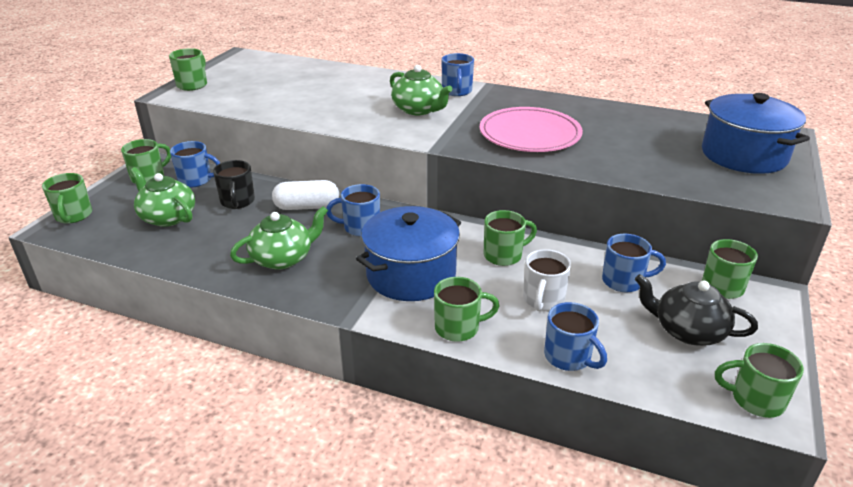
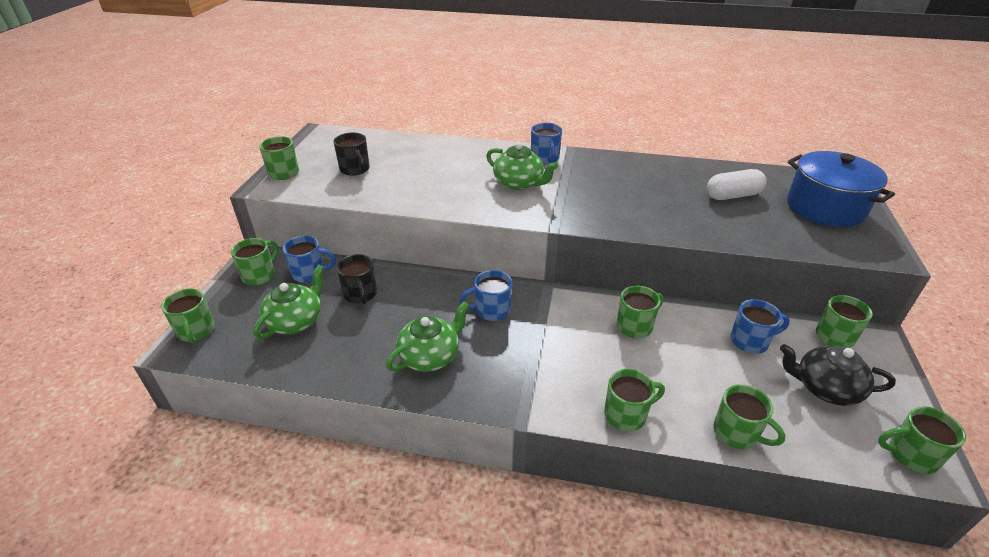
camera: 10 degrees left, 5 degrees up
(167, 217) = (296, 321): green teapot -> green teapot turned 90 degrees clockwise
(261, 87) = (355, 169): none -> black mug
(307, 207) = (431, 293): white capsule -> white capsule (733, 195)
(411, 274) = (559, 359): blue pot -> none
(529, 135) = (633, 203): pink plate -> none
(543, 300) = (689, 371): white mug -> none
(569, 357) = (737, 433): blue mug -> green mug

